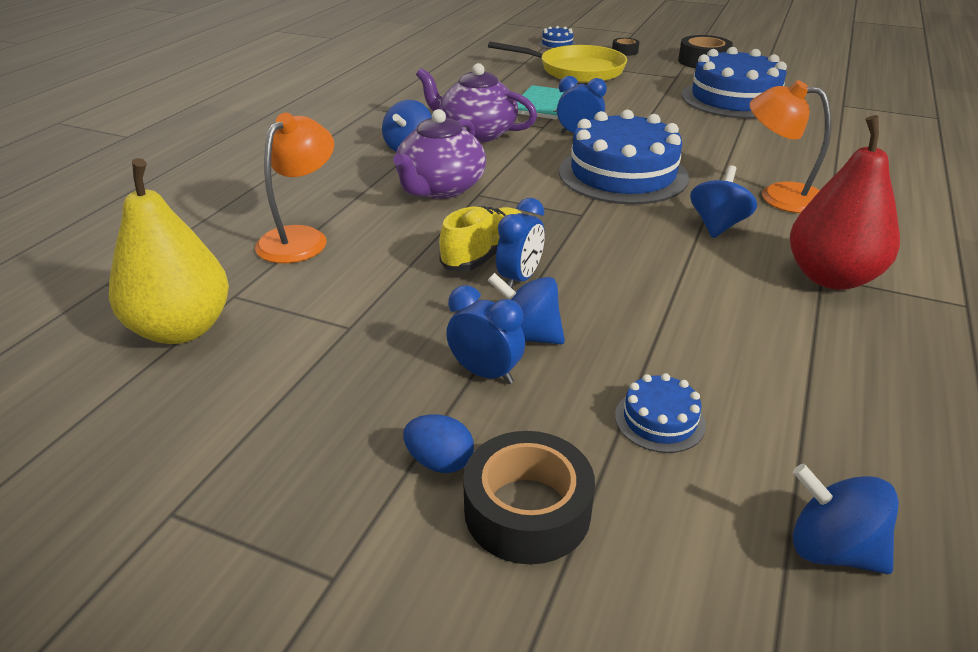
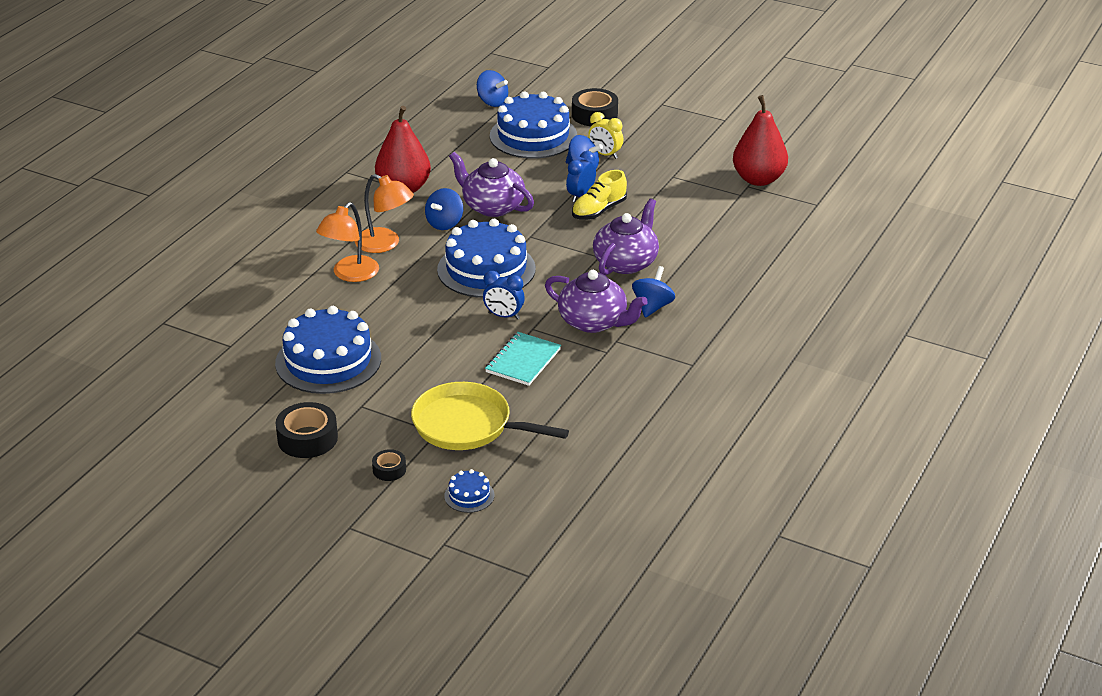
camera: 175 degrees left, 0 degrees up
(182, 329) = (758, 179): yellow pear -> red pear
(301, 238) = (715, 227): orange lamp -> orange lamp (350, 274)
(440, 462) = (626, 128): blue egg -> none
(485, 373) = (605, 154): blue clock -> yellow clock
(659, 420) = (533, 136): blue cake -> blue cake, size x2.32
(661, 254) = (492, 207): none -> purple teapot

